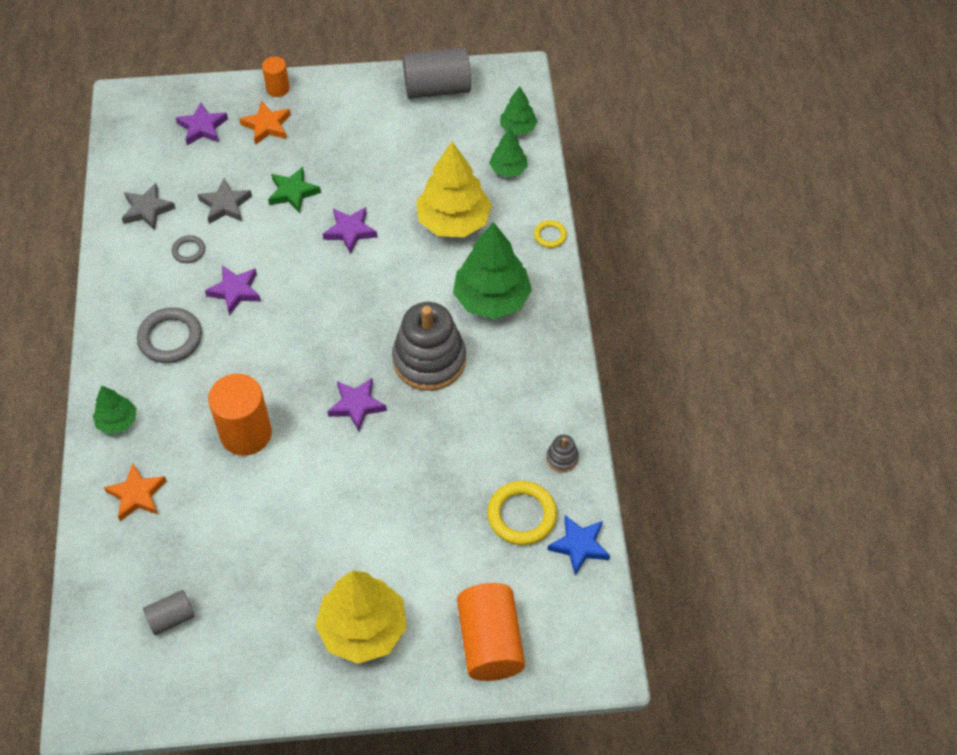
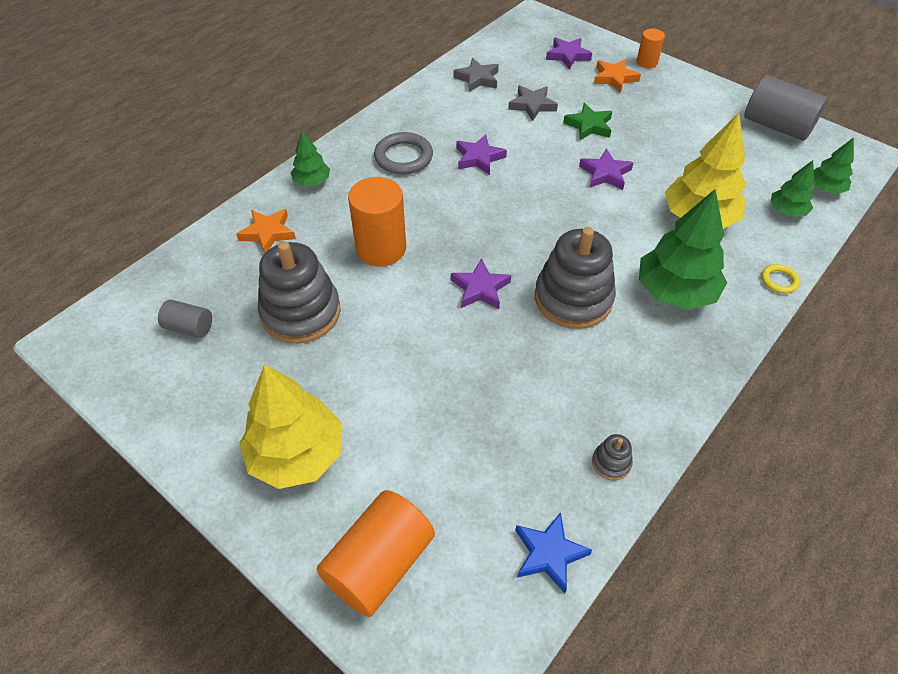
camera: 45 degrees right, 5 degrees down
(188, 251) = (476, 116): grey ring -> none
(244, 534) = (301, 312): none -> grey stacking toy
(522, 515) = (523, 480): yellow ring -> none

